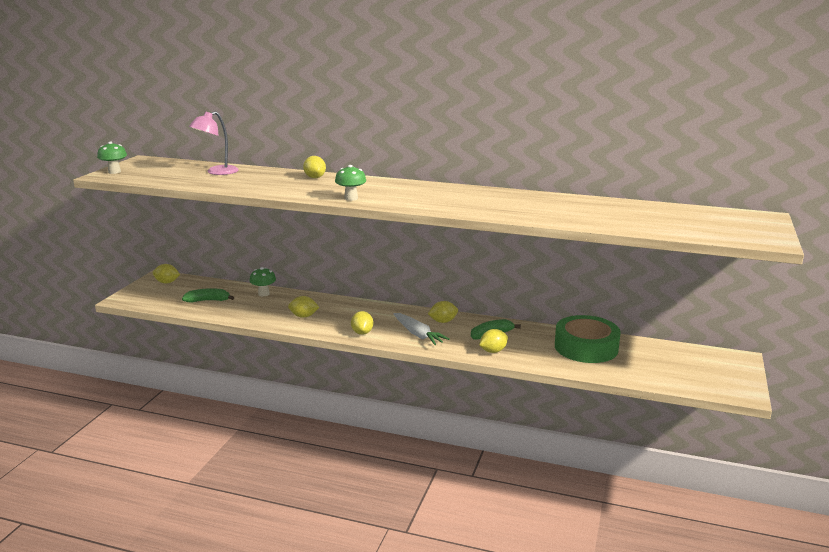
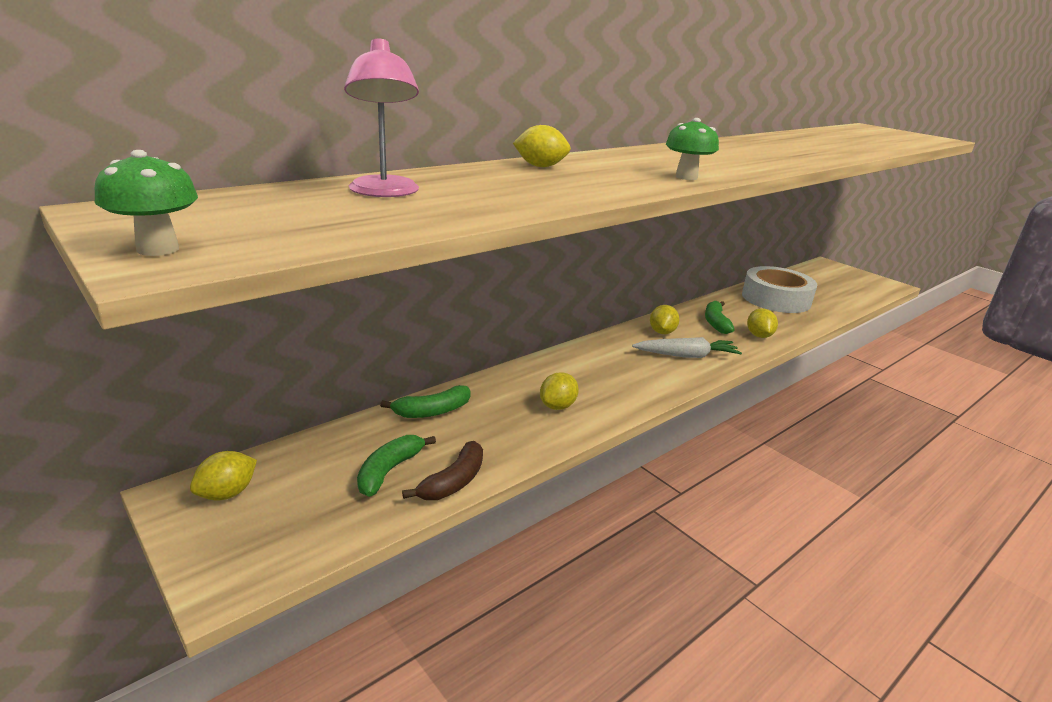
camera: 60 degrees left, 5 degrees up
(213, 313) = (453, 482): none -> brown banana
(263, 294) = (432, 411): green mushroom -> green banana
(362, 333) = (652, 384): yellow lemon -> none
(586, 347) = (776, 299): green tape -> white tape

